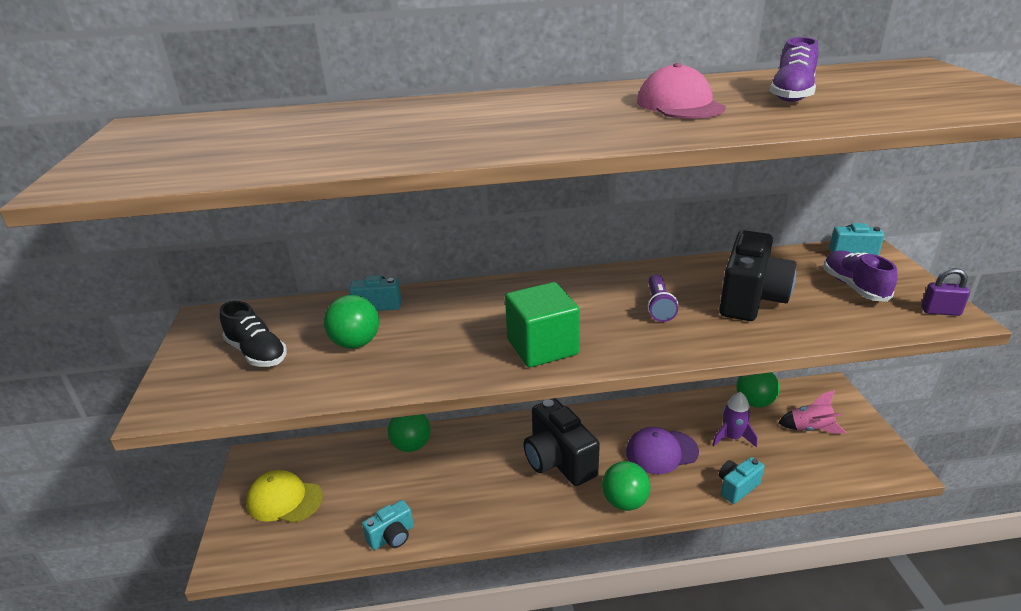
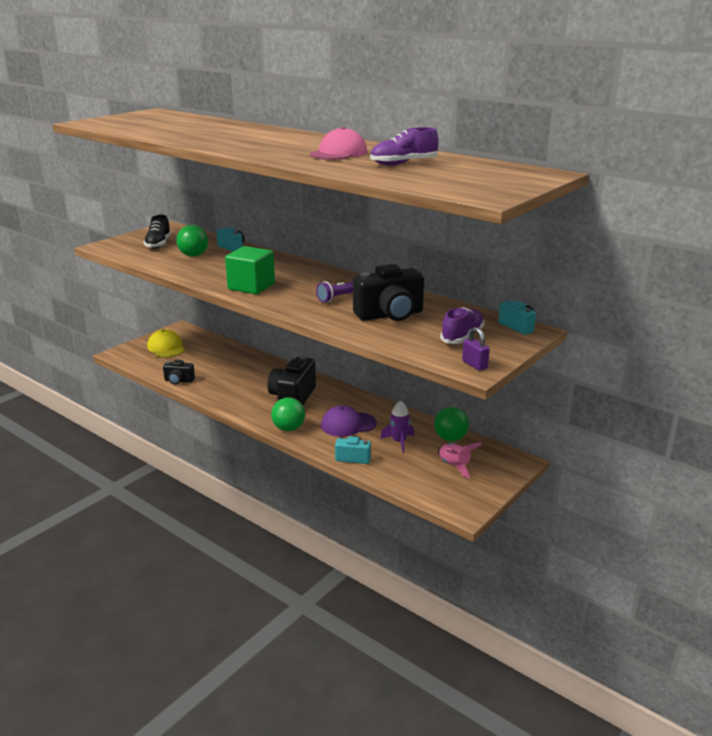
camera: 45 degrees right, 5 degrees down
(392, 536) = (179, 381): turquoise camera -> black camera
(411, 445) = (244, 357): green ball -> none
(661, 452) = (348, 424): purple cap -> purple cap turned 45 degrees counterclockwise

